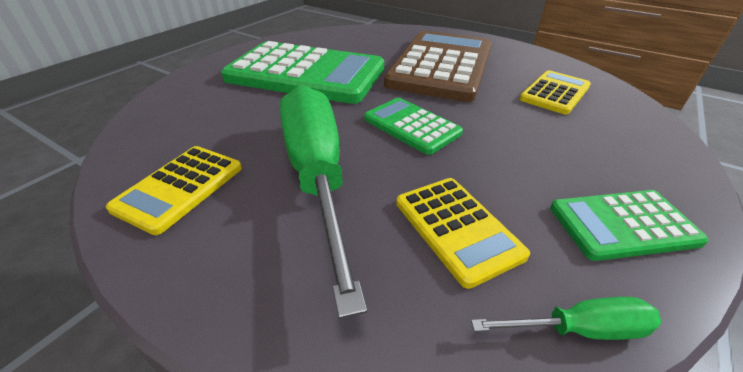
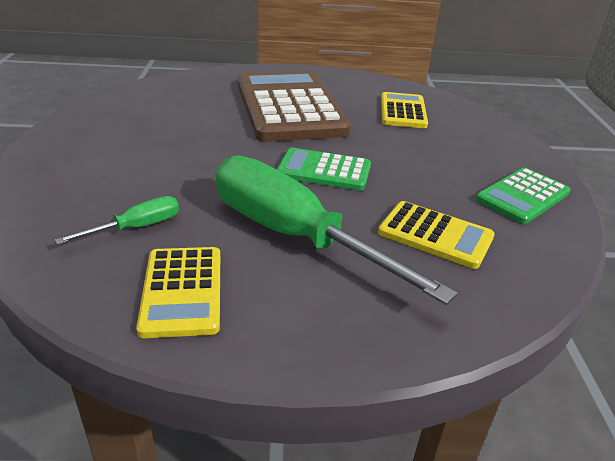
camera: 35 degrees left, 5 degrees down
(306, 74) = (163, 147): green calculator -> none
(579, 329) = (549, 263): green screwdriver -> green screwdriver (136, 227)

